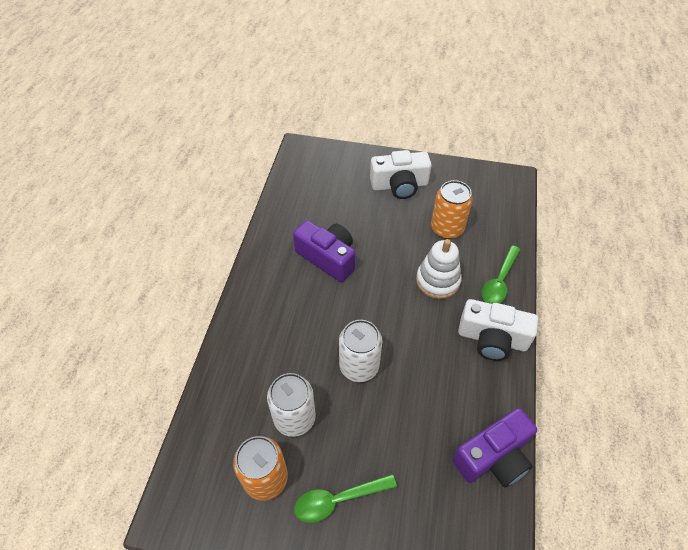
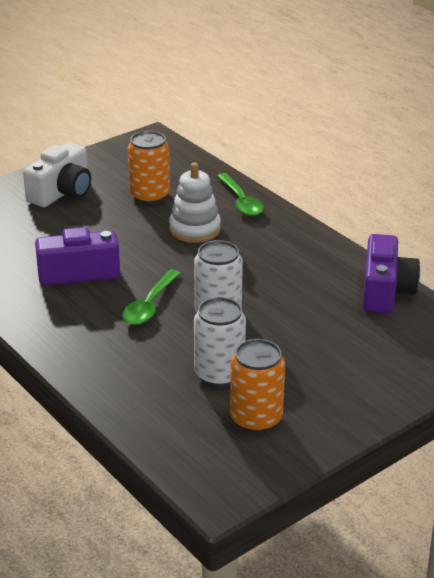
camera: 50 degrees left, 20 degrees down
(338, 500) = (325, 387): green spoon -> green spoon (150, 305)
(492, 339) = (287, 235): white camera -> none

